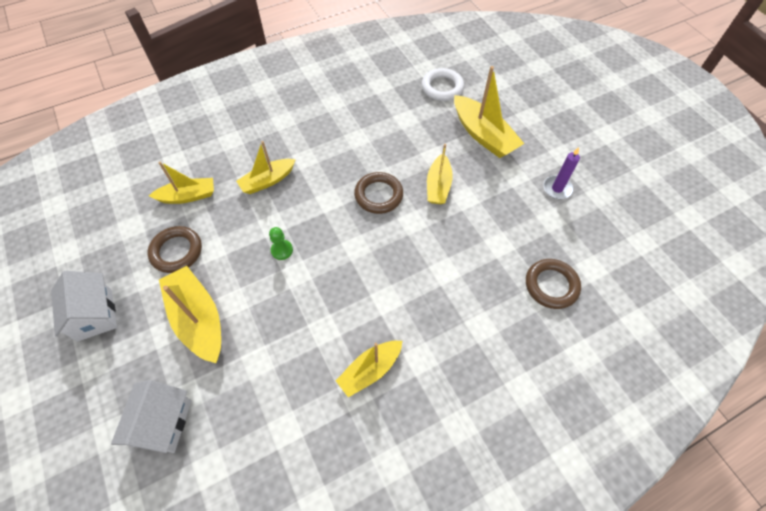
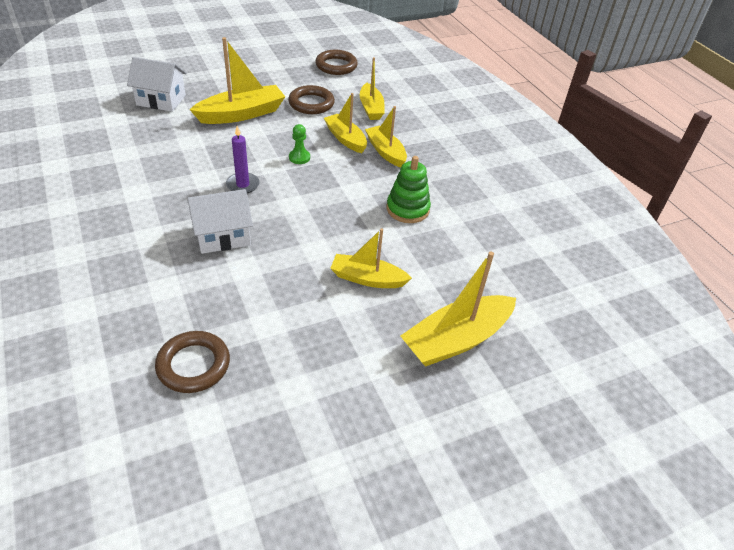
camera: 90 degrees right, 15 degrees down
(94, 314) = (262, 71): white house -> white house (222, 236)
(351, 163) = (407, 209): none -> green stacking toy
(370, 370) = (153, 202): yellow boat -> yellow boat (345, 139)
(378, 195) = (358, 226): brown ring -> brown ring (336, 66)
(442, 87) = (549, 307): white ring -> none
(557, 188) = (350, 411): purple candle -> purple candle (243, 185)

